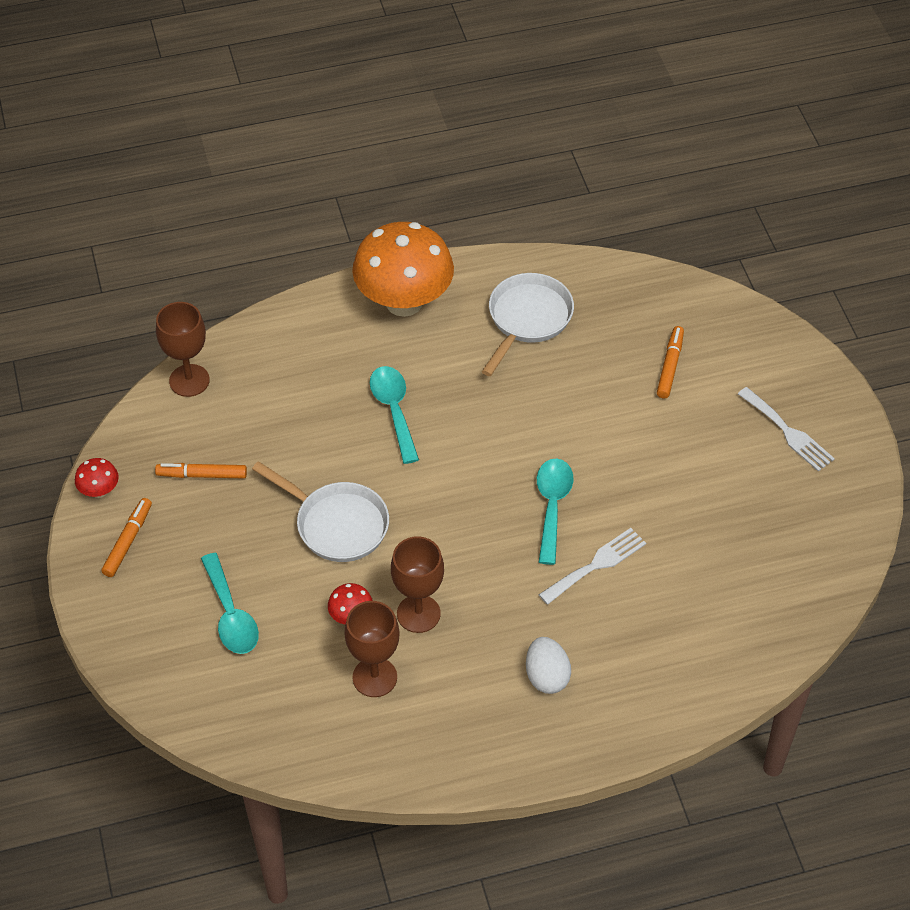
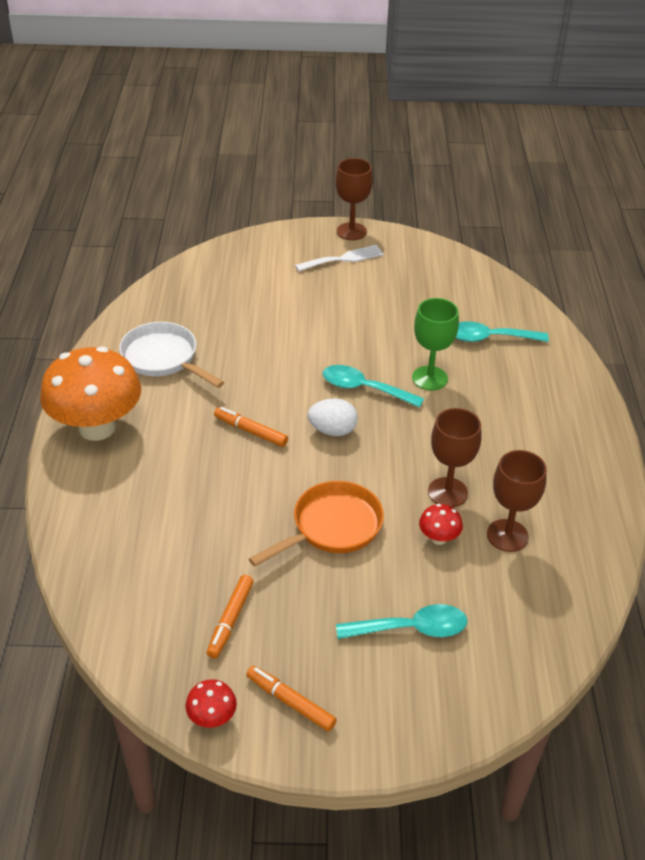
camera: 75 degrees left, 10 degrees down
(189, 380) = (101, 608): brown goblet -> brown goblet (351, 231)
(336, 524) = (332, 527): white pan -> orange pan
(394, 410) = (219, 461): turquoise spoon -> turquoise spoon (490, 338)
(546, 676) = (529, 429): white egg -> white egg (332, 430)
(596, 564) = (429, 378): white fork -> green goblet
(670, 366) = (254, 296): orange marker -> orange marker (251, 431)

